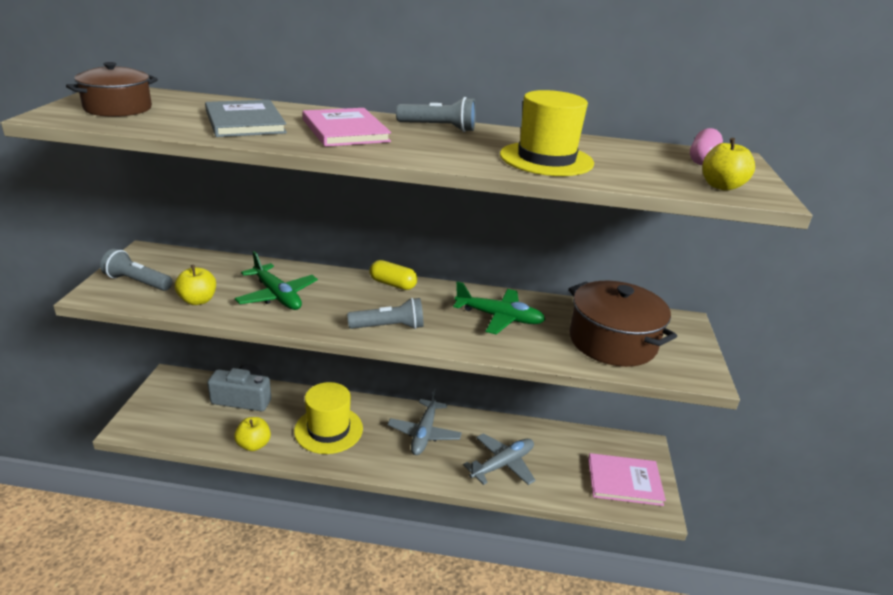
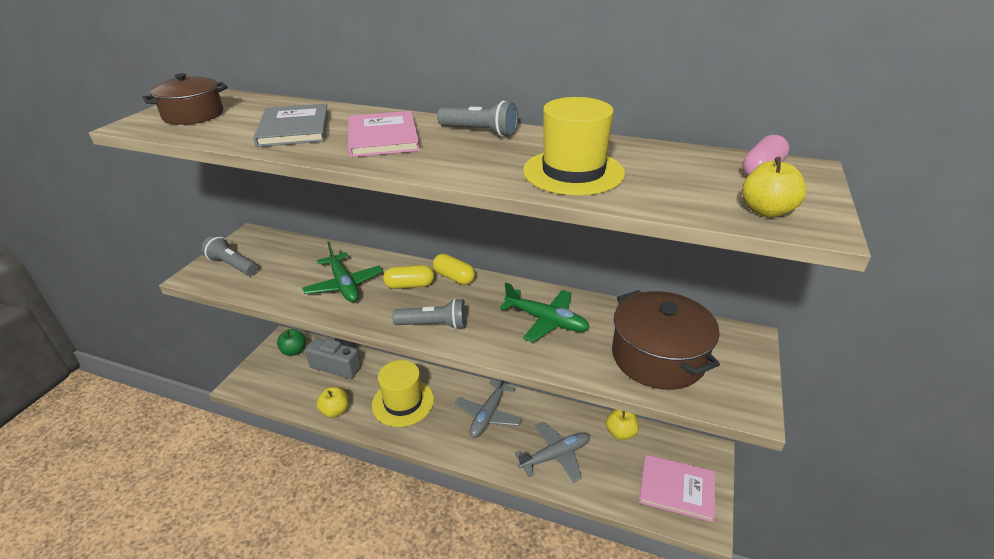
camera: 15 degrees right, 5 degrees up
(186, 388) = (294, 351): none -> green apple
(198, 300) = (275, 287): yellow apple -> yellow apple (620, 433)
(349, 293) = (410, 285): none -> yellow capsule

